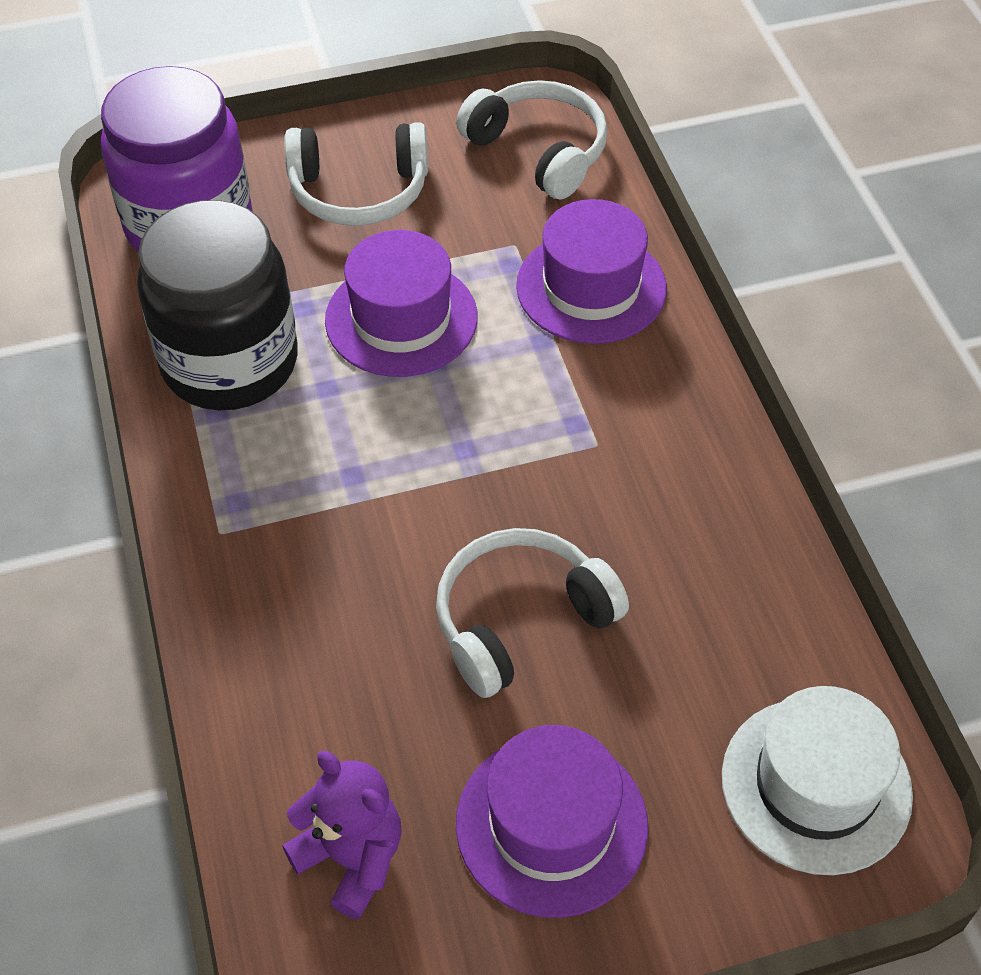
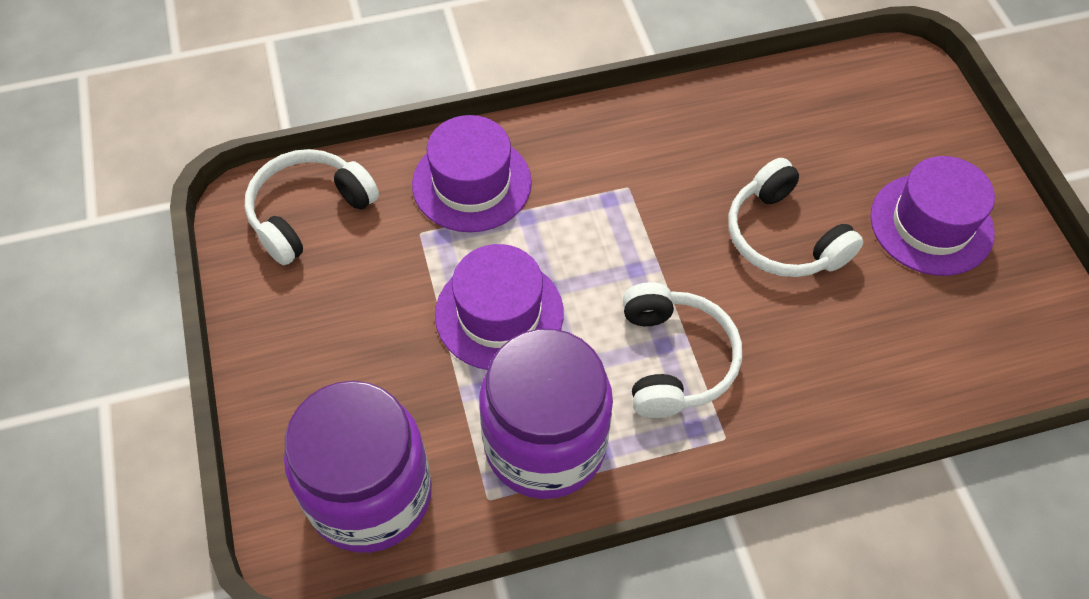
camera: 90 degrees left, 5 degrees up
(230, 362) = (545, 444): black jar -> purple jar
(351, 857) = (978, 335): purple teddy bear -> none
(359, 191) = (340, 350): white headphones -> white headphones (674, 360)
(816, 785) = (879, 94): white hat -> none

